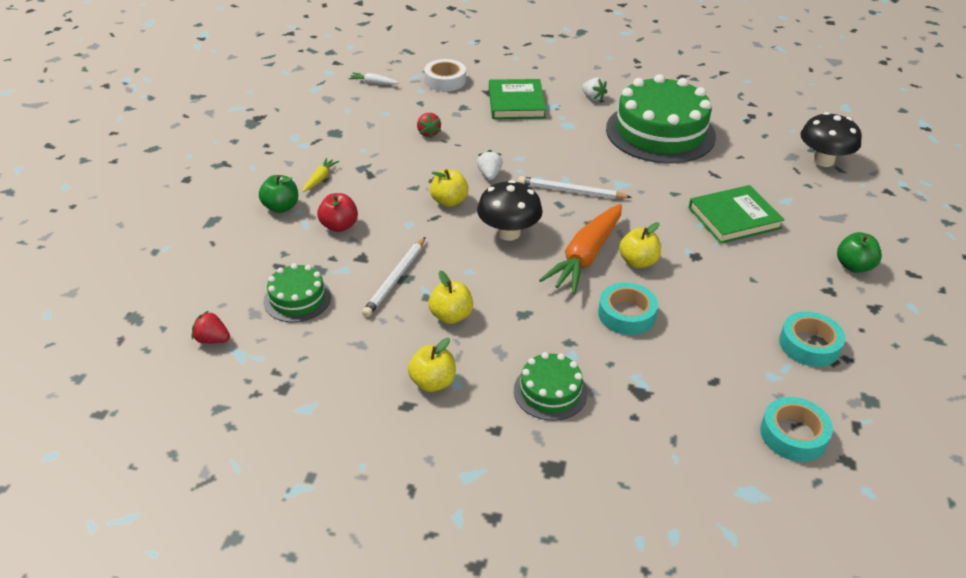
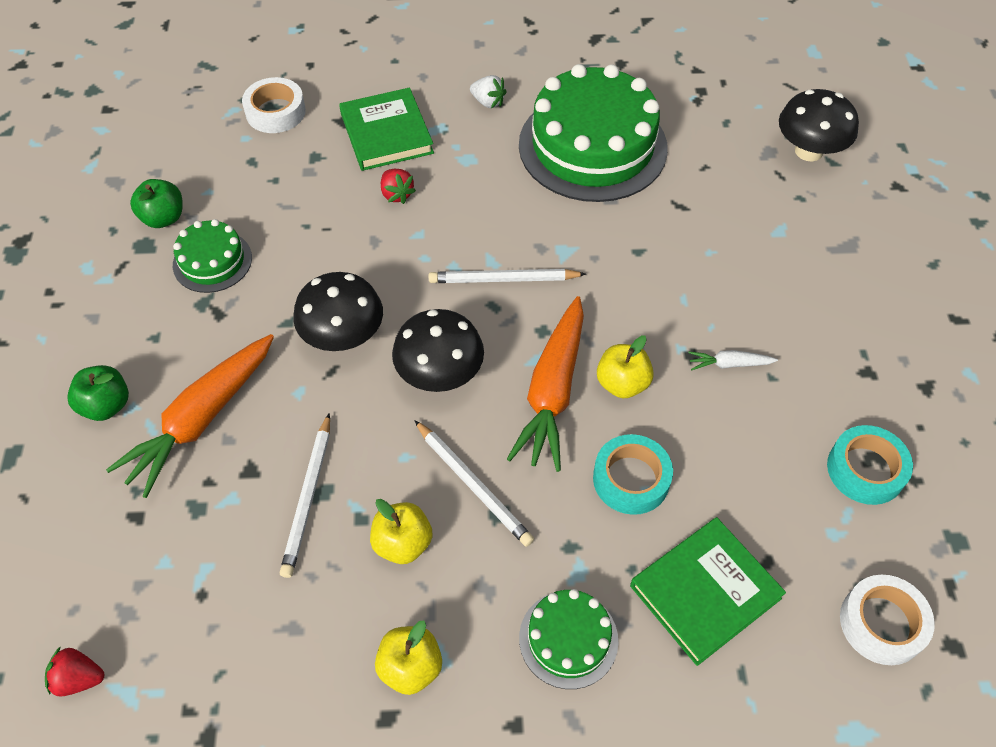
camera: 15 degrees left, 15 degrees up
(297, 299) = (180, 570): green cake -> green cake (212, 261)
(320, 179) = (148, 338): yellow carrot -> none
(339, 226) = (201, 420): red apple -> orange carrot
(373, 83) = (173, 138): white carrot -> white carrot (729, 364)
(428, 133) = (279, 216): red strawberry -> red strawberry (396, 194)
(449, 201) = (343, 337): yellow apple -> black mushroom
(489, 175) = (386, 275): white strawberry -> none
(511, 295) = (473, 485): none -> white pencil
(734, 218) = (723, 277): green book -> green book (705, 592)
(793, 435) = (882, 623): turquoise tape -> white tape
(854, 266) = (887, 324): green apple -> green apple (163, 218)

